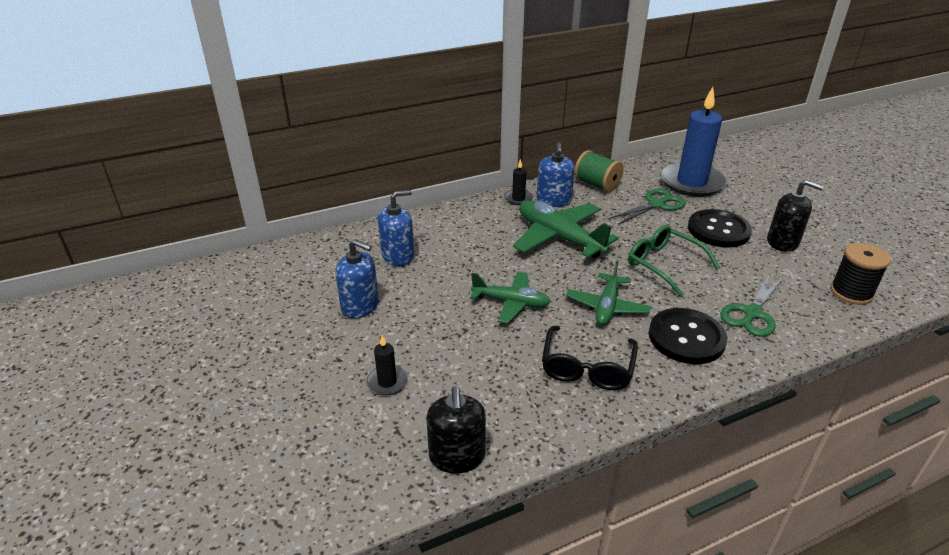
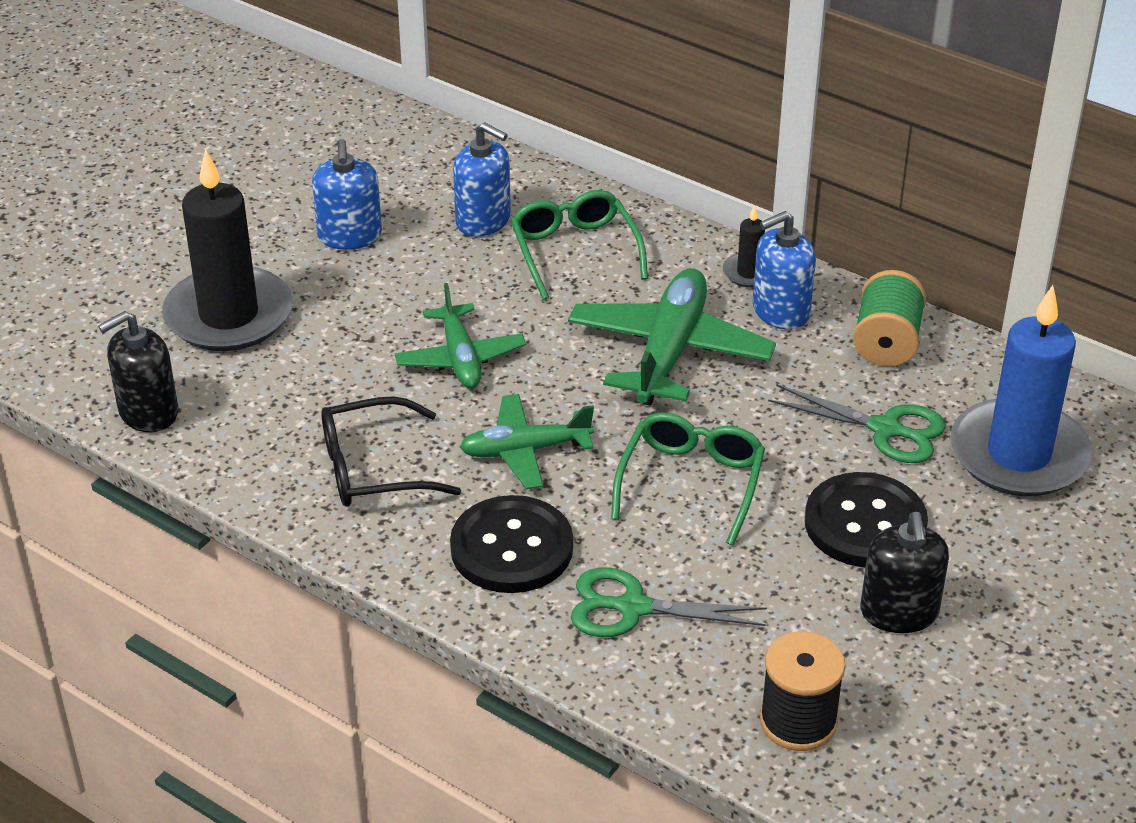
camera: 60 degrees right, 5 degrees up
(387, 382) = (229, 315): black candle -> black candle, size x2.34
(453, 237) = (574, 250): none -> green glasses

